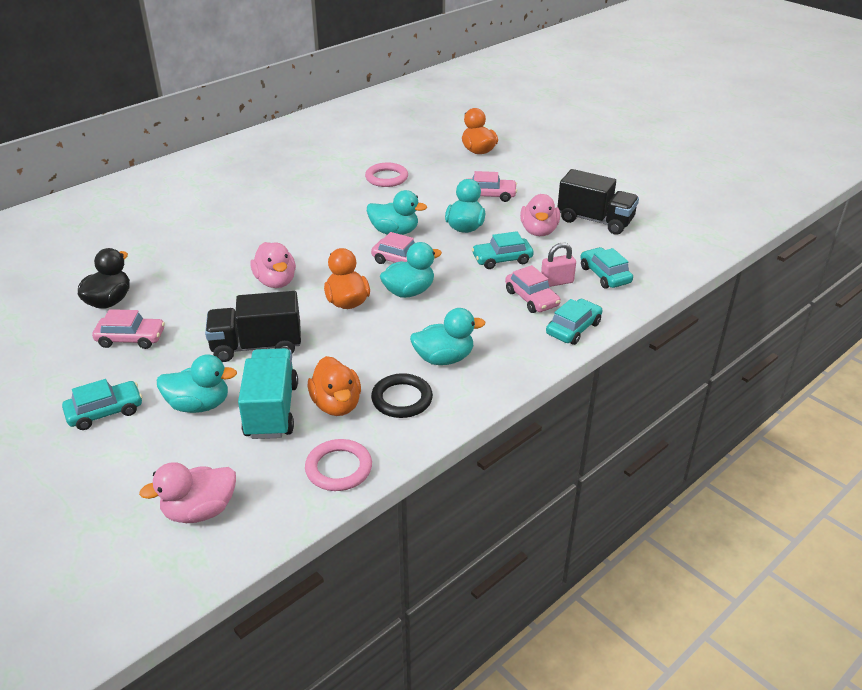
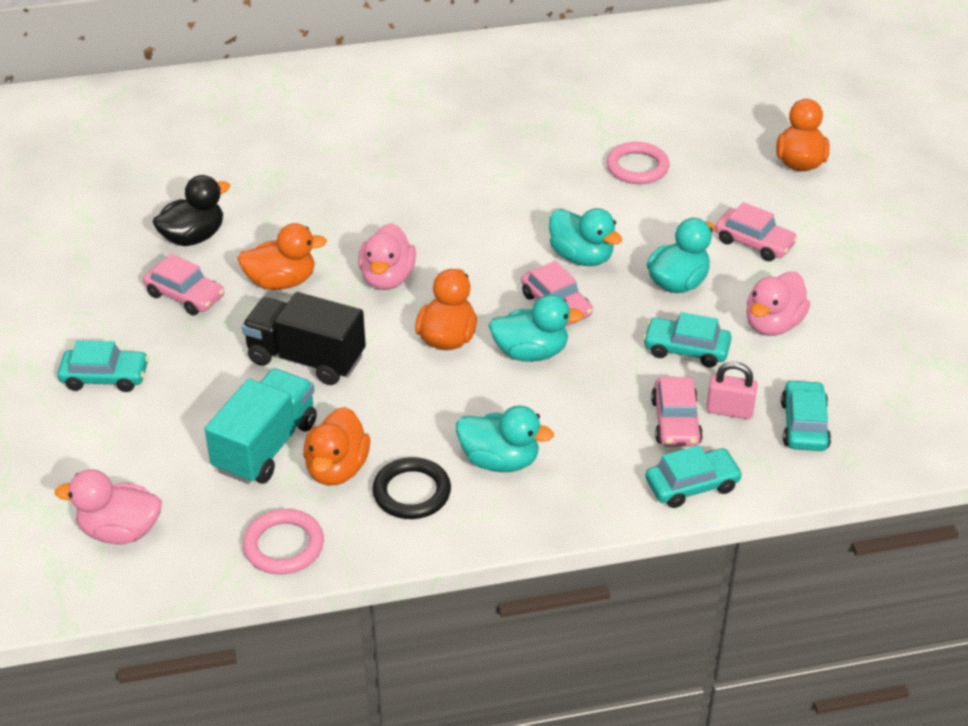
camera: 30 degrees right, 5 degrees up
(199, 405) = (199, 408): turquoise duck -> none
(200, 307) = (281, 282): none -> orange duck
(595, 220) = (868, 336): black truck -> none

